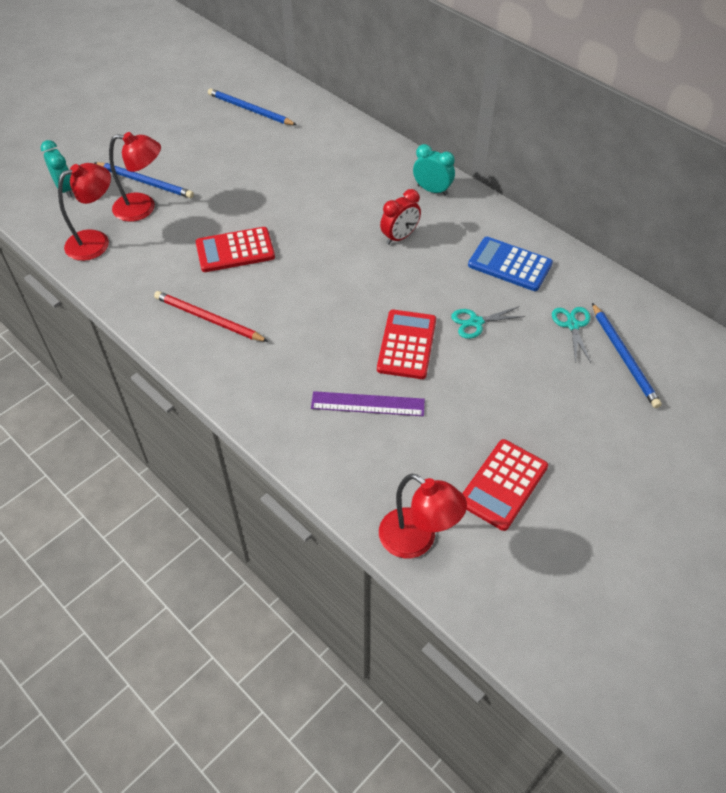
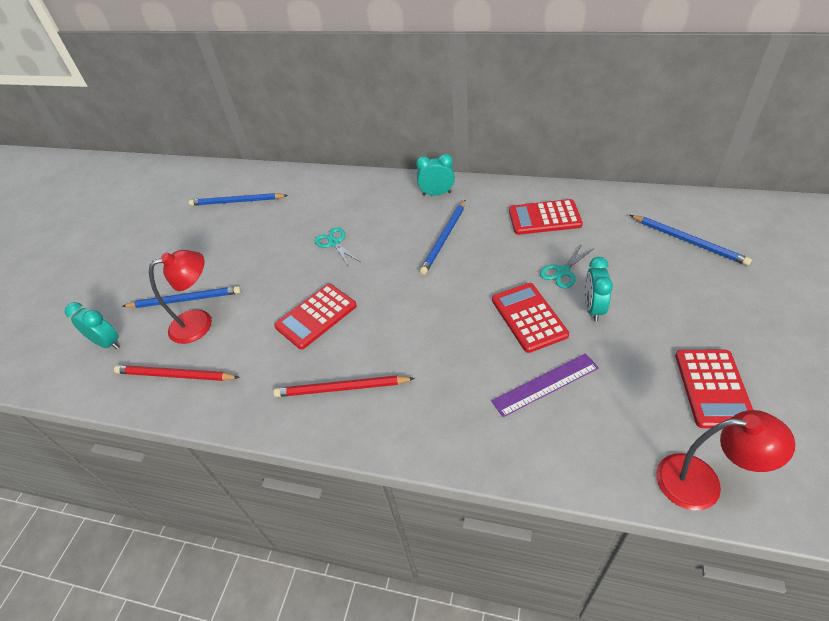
camera: 25 degrees left, 5 degrees down
(96, 242) = (175, 375): red lamp -> red pencil
(399, 237) = (444, 238): red clock -> blue pencil
(470, 367) = (593, 308): none -> turquoise clock
(510, 264) = (544, 218): blue calculator -> red calculator
(572, 325) = (631, 237): turquoise scissors -> turquoise scissors (334, 243)

